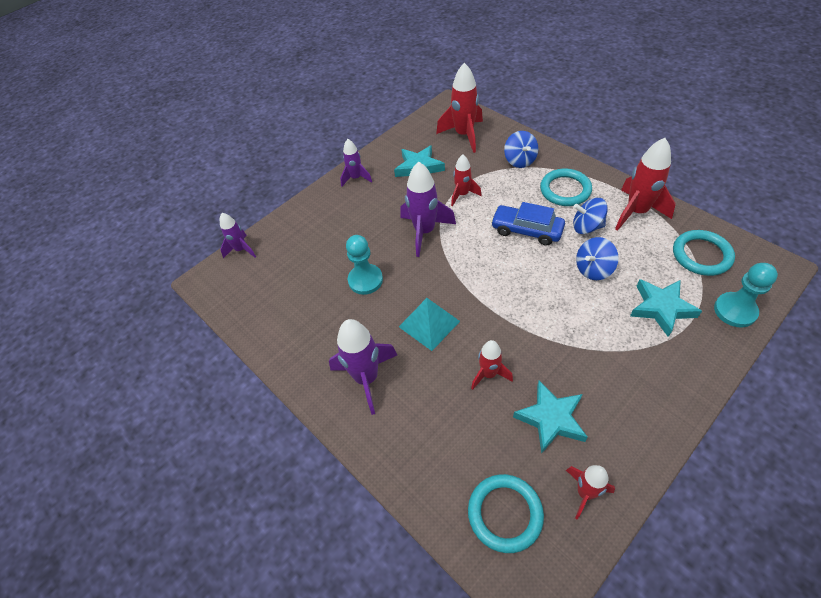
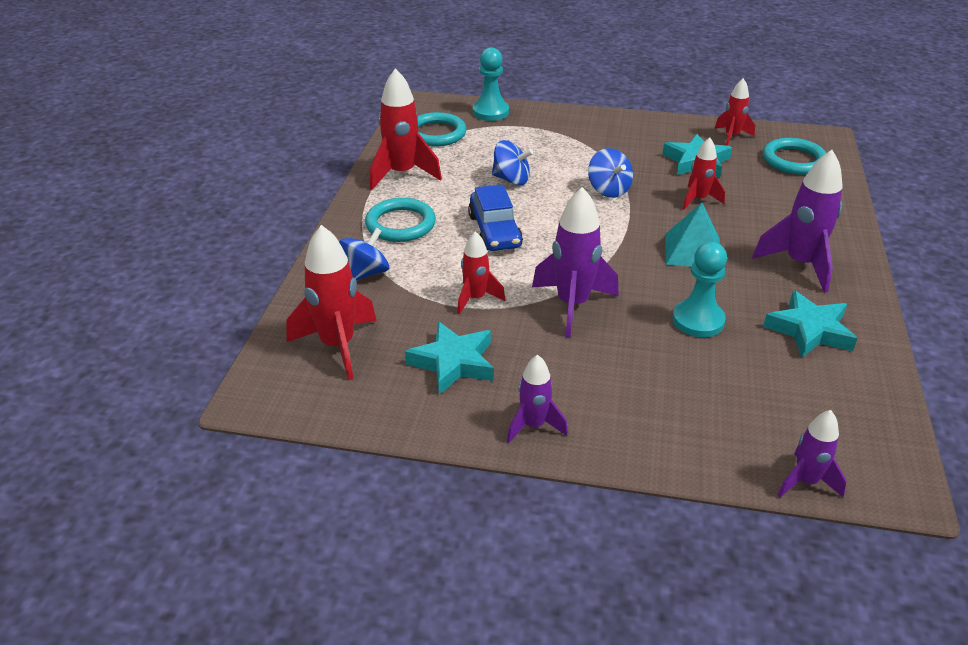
camera: 130 degrees left, 15 degrees down
(586, 227) = (452, 196): blue spinning top -> blue spinning top (608, 190)
(661, 308) = (523, 140): turquoise star -> turquoise star (809, 330)

